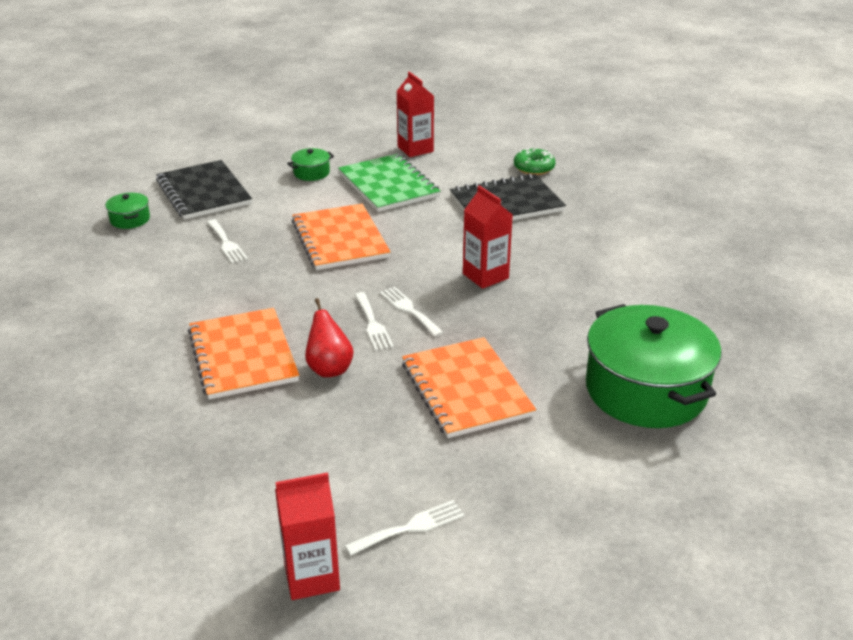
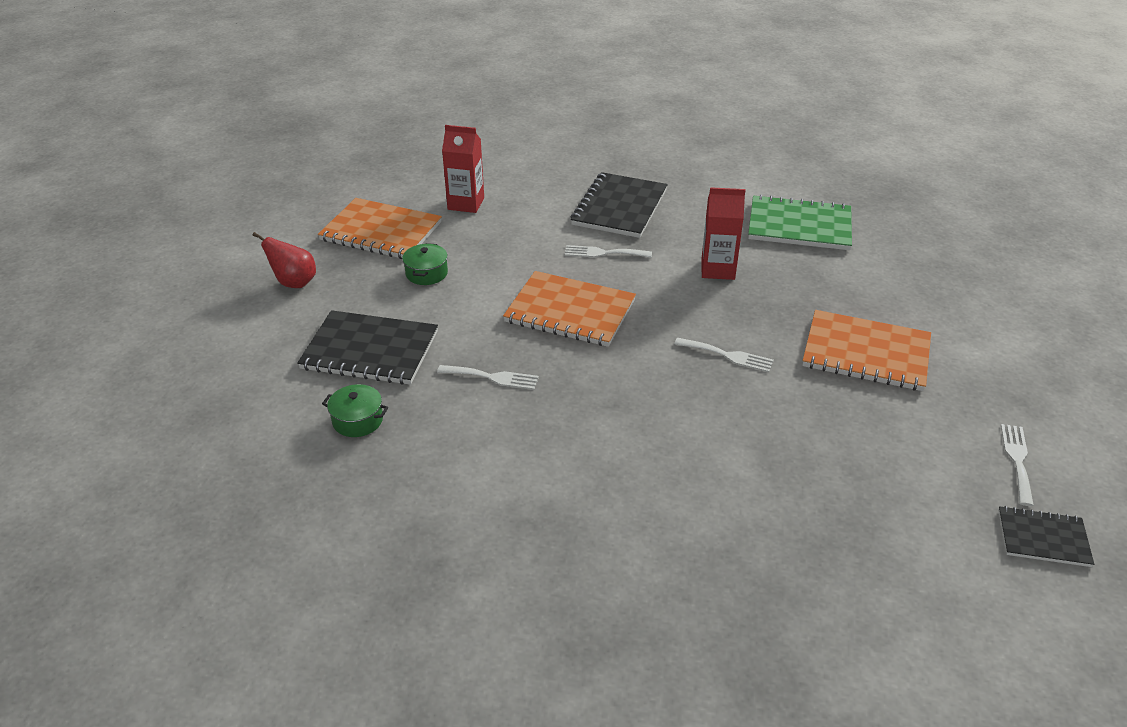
camera: 50 degrees left, 5 degrees up
(243, 355) = (702, 448): orange notebook -> orange notebook (381, 231)
(311, 577) = (1043, 538): red carton -> black notebook
(329, 368) = (771, 408): red pear -> red pear (294, 283)
(388, 185) = (510, 245): green notebook -> green notebook (799, 226)
(409, 310) = (726, 328): white fork -> white fork (603, 253)
(534, 168) = (581, 169): green donut -> none
(646, 390) = (937, 278): green pot -> none

